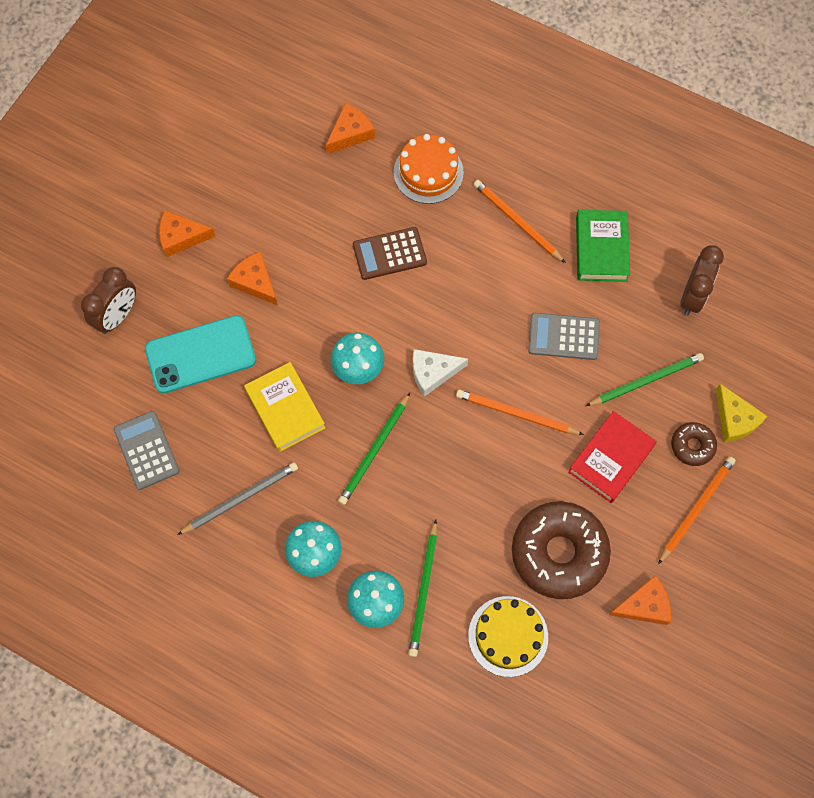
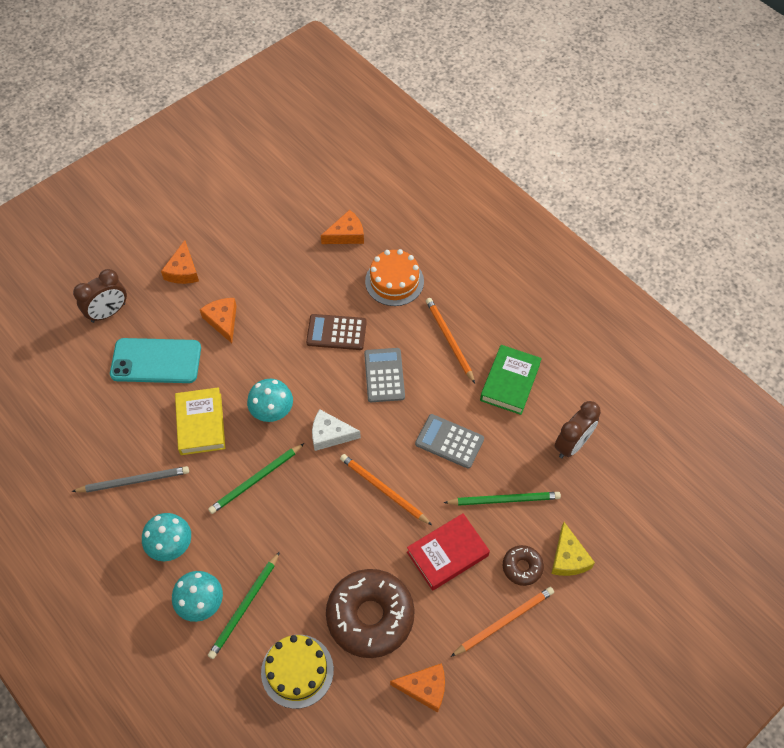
camera: 20 degrees right, 10 degrees down
(146, 450) = (81, 419): grey calculator -> grey calculator (384, 375)
(181, 237) = (183, 270): orange cheese -> orange cheese turned 105 degrees counterclockwise

